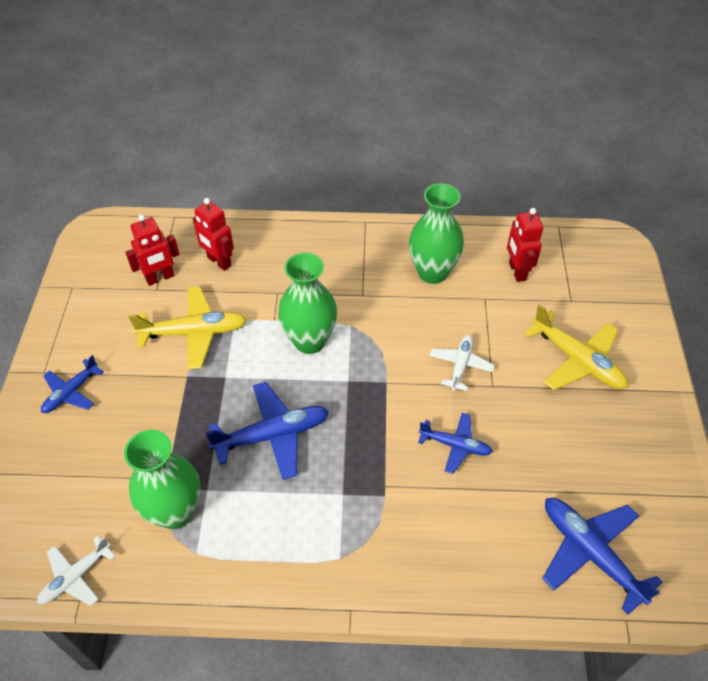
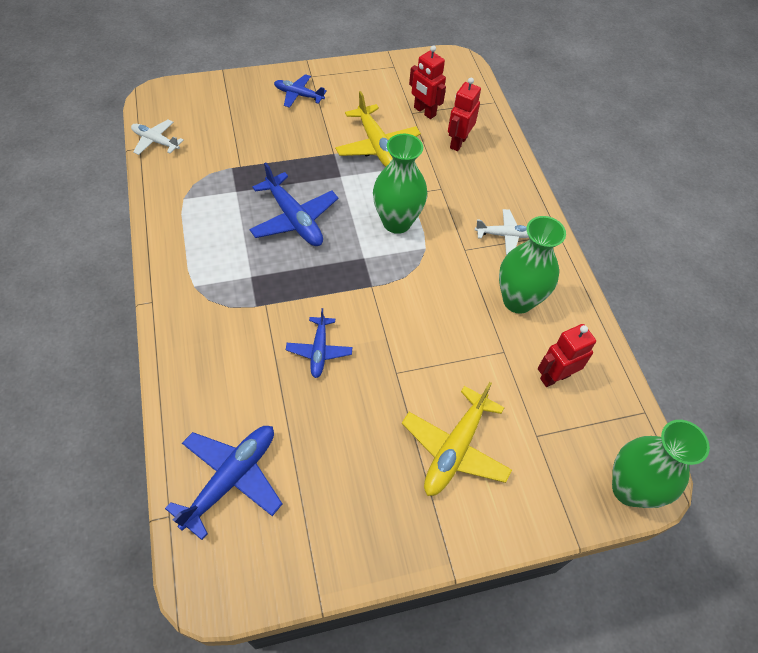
camera: 70 degrees right, 5 degrees up
(175, 512) = (214, 178): green vase -> green vase (629, 489)
(460, 365) = (411, 342): white plane -> white plane (505, 235)

